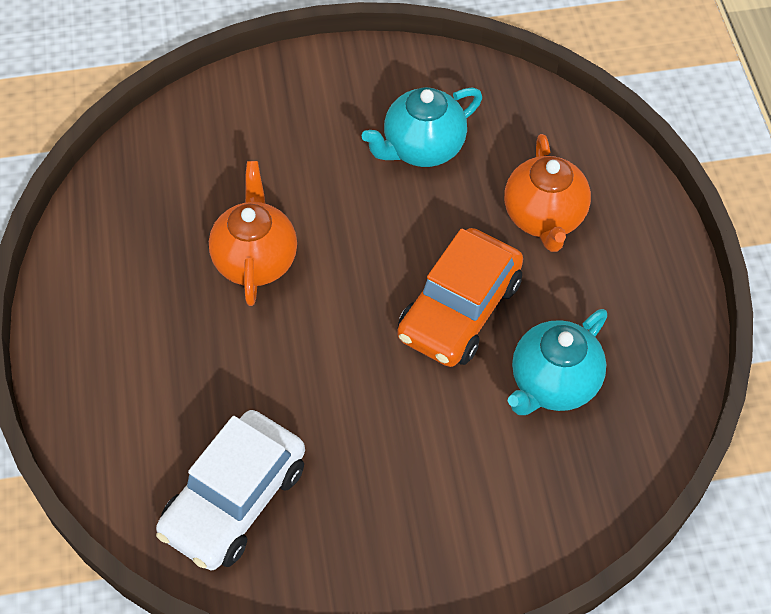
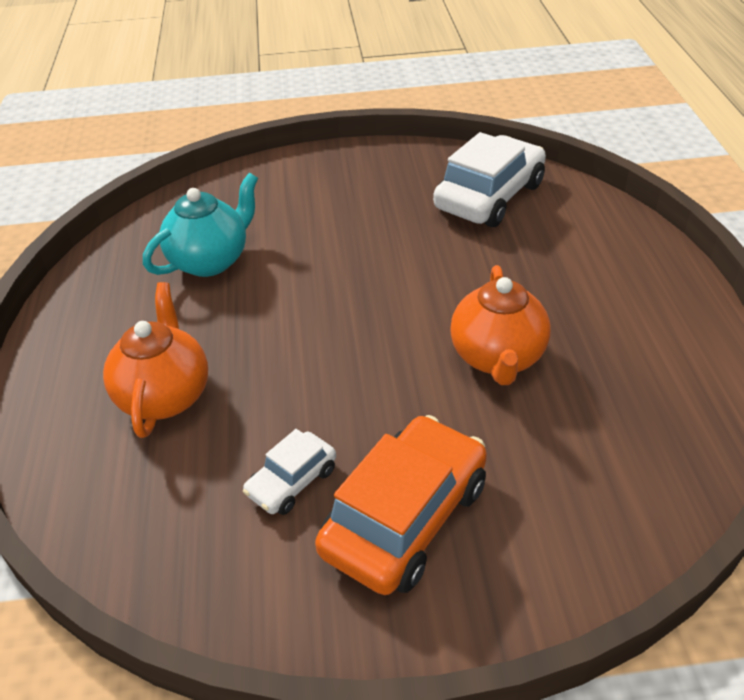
camera: 175 degrees left, 15 degrees down
(422, 148) = (292, 481): turquoise teapot -> white car
(459, 309) = (282, 313): orange car -> orange car (405, 518)

